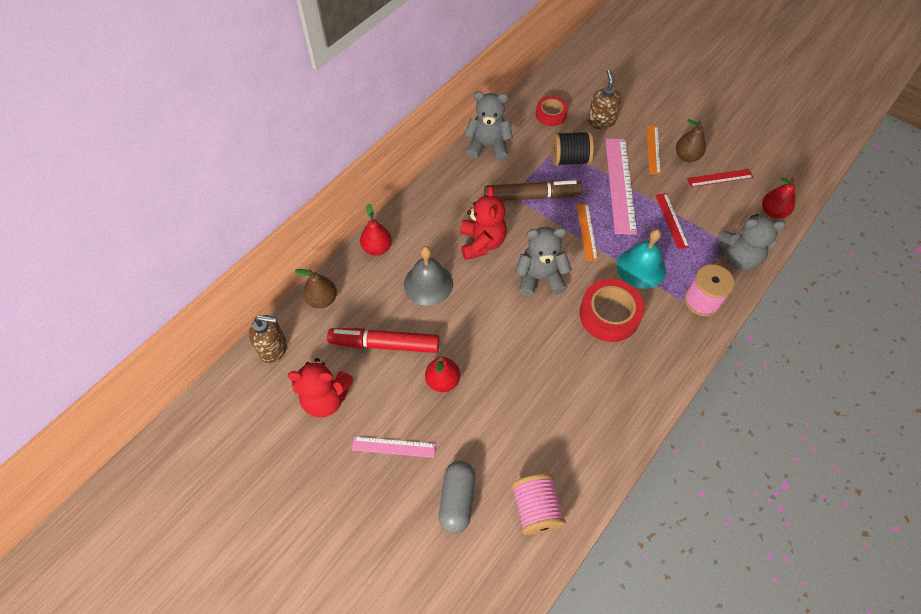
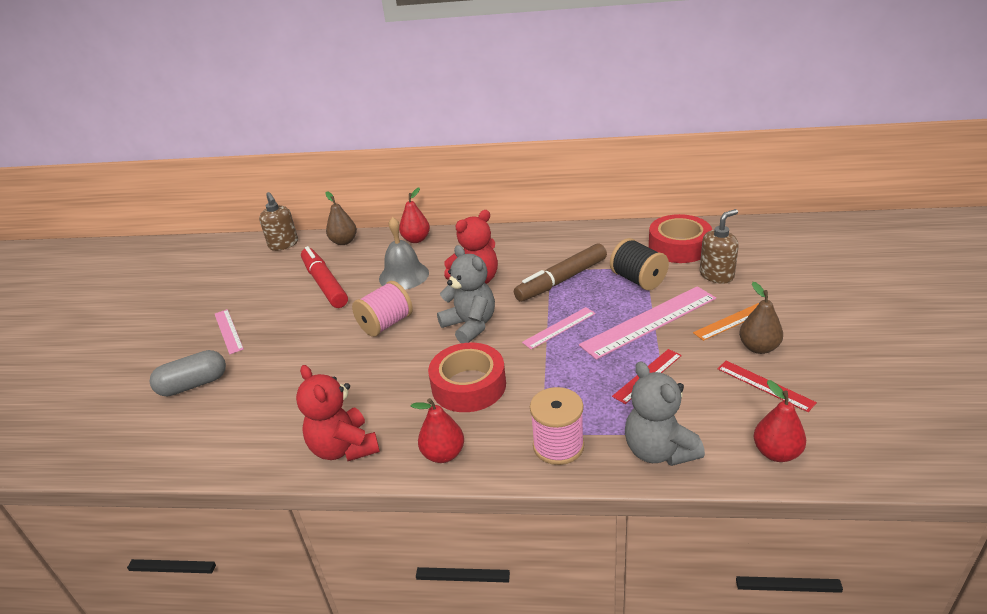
camera: 60 degrees right, 25 degrees down
(326, 398) = (254, 283): red teddy bear -> red teddy bear (344, 448)
(442, 381) = (310, 325): red pear -> red pear (443, 454)
(488, 146) = (589, 236): grey teddy bear -> none
(531, 196) = (562, 280): brown marker -> brown marker turned 90 degrees clockwise
(536, 509) = (205, 434): pink spool -> pink spool (386, 324)
(551, 114) = (679, 247): red tape -> red tape, size x1.62
(587, 232) = (559, 328): orange ruler -> pink ruler
(641, 267) = (554, 381): turquoise bell -> none

